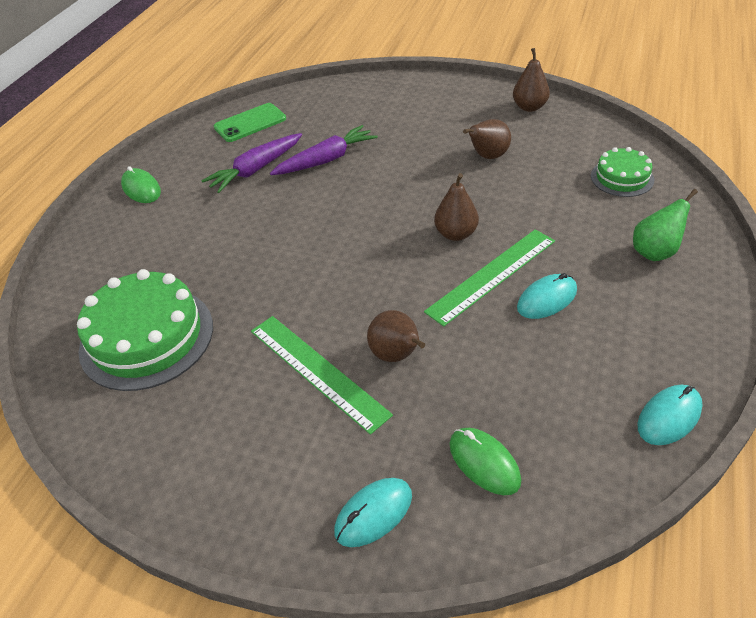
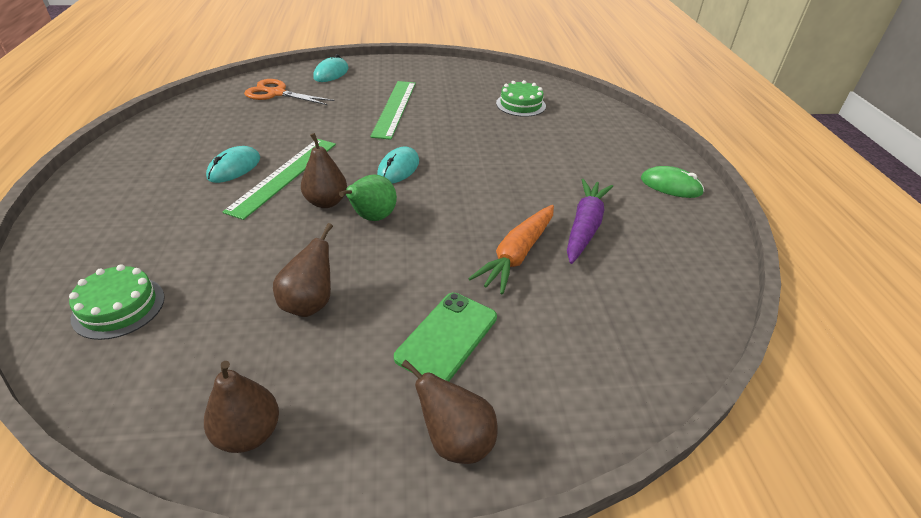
camera: 150 degrees right, 5 degrees down
(147, 337) = (520, 104): green cake -> green cake, size x0.55
(250, 123) = (670, 289): green phone -> green phone (447, 337)
(318, 371) = (394, 108): green ruler -> green ruler turned 75 degrees clockwise
(326, 160) = (517, 255): purple carrot -> orange carrot
(396, 355) = (346, 122): brown pear -> brown pear (455, 441)
(484, 462) = (276, 93): green mouse -> orange scissors
(655, 252) = (116, 221): green pear -> green pear (372, 218)
(669, 417) = (156, 124): turquoise mouse -> turquoise mouse (398, 168)

